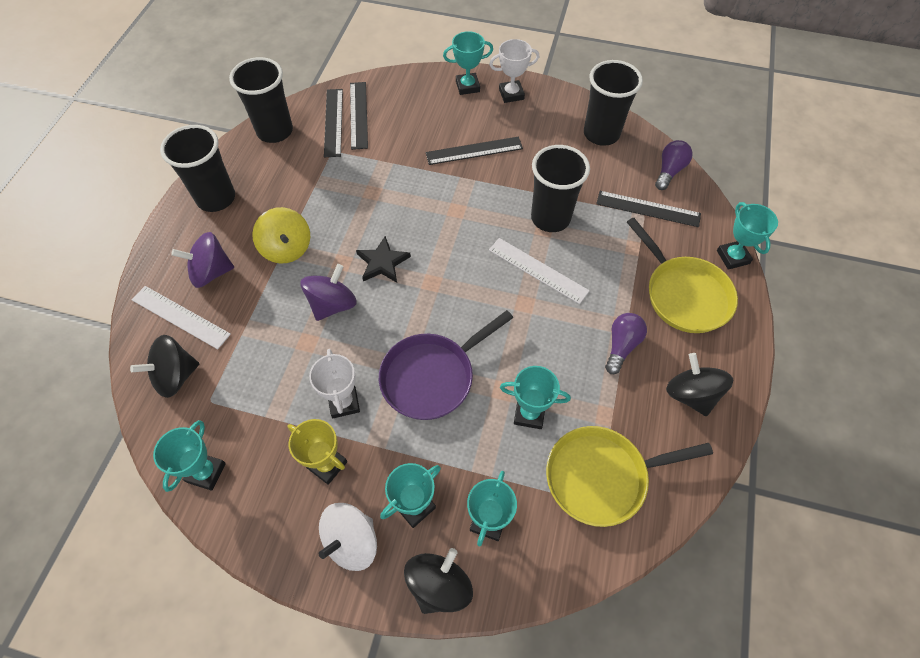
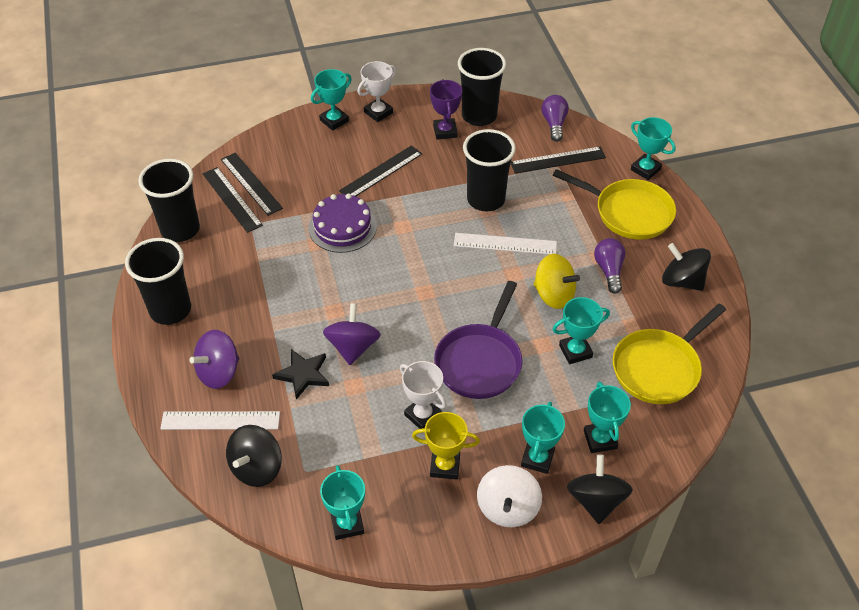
camera: 30 degrees left, 10 degrees down
(287, 248) = (274, 322): yellow spinning top -> yellow spinning top (553, 295)
(382, 262) = (370, 295): black star -> black star (303, 374)
(404, 187) = (342, 227): none -> purple cake
(559, 136) = (445, 131): none -> purple trophy

